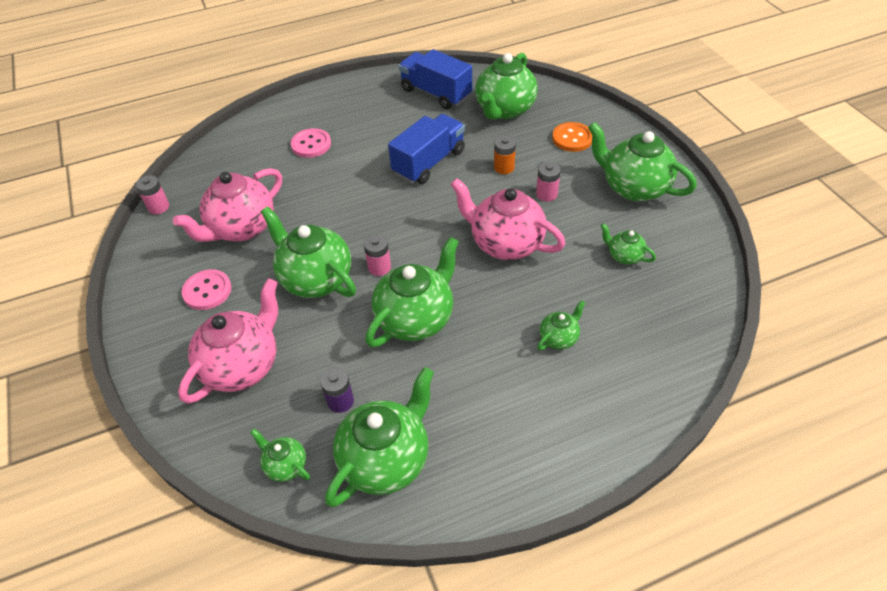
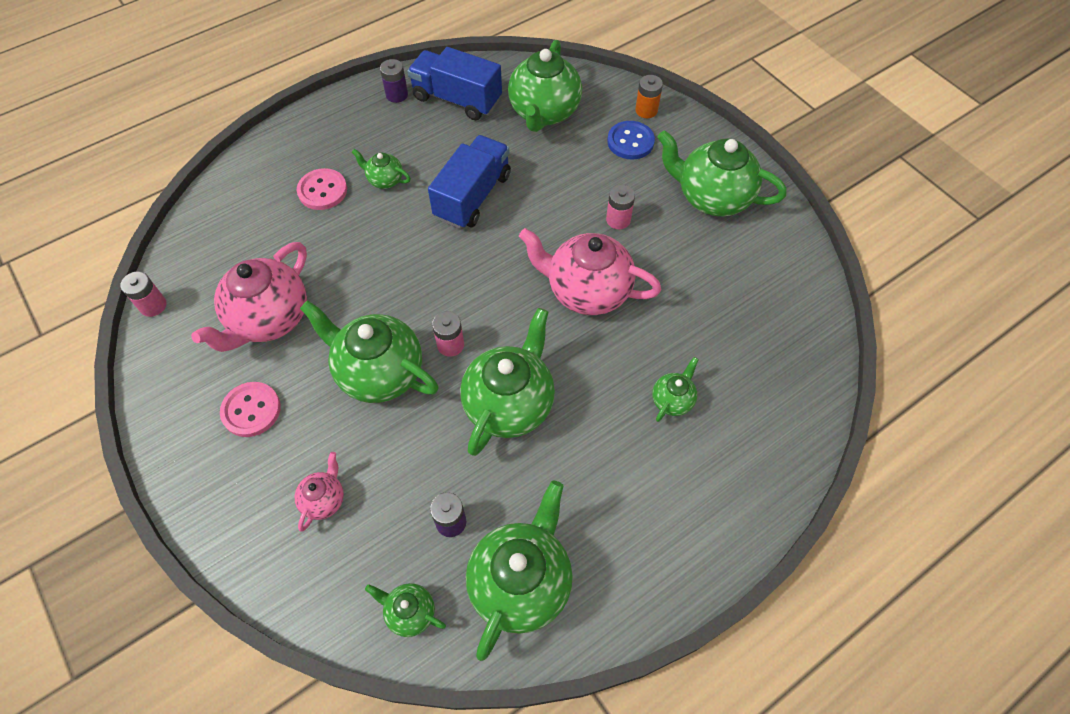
camera: 15 degrees left, 10 degrees up
(243, 366) = (324, 500): pink teapot -> pink teapot, size x0.48
(389, 85) = (397, 95): none -> purple battery
(504, 167) = (561, 191): orange battery -> orange battery (646, 110)
(572, 138) = (630, 142): orange button -> blue button
(624, 256) = (720, 286): green teapot -> green teapot (385, 180)

